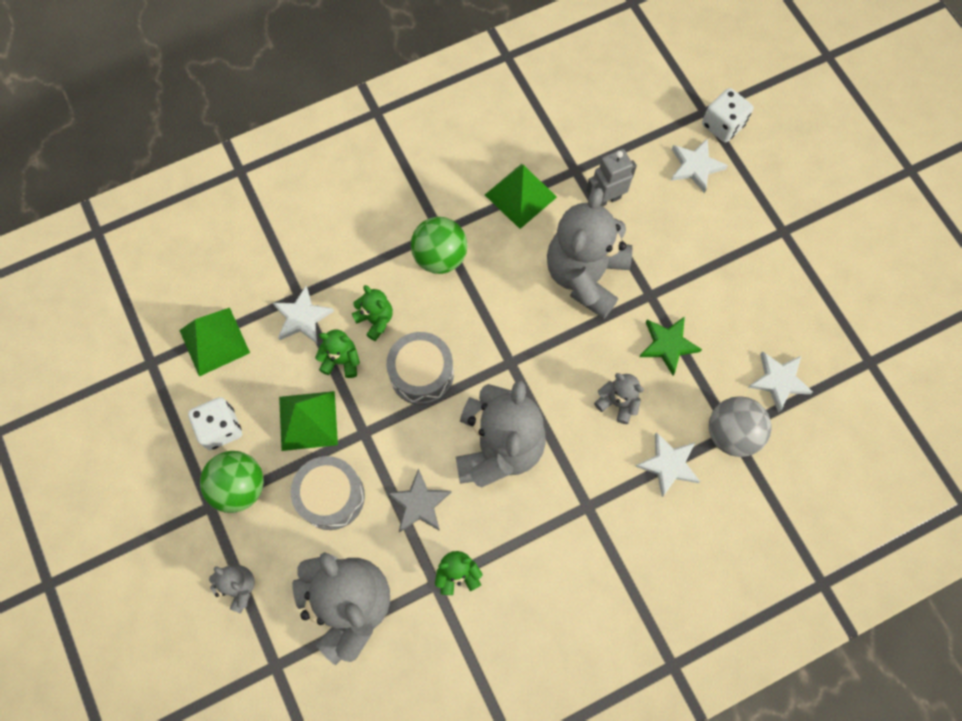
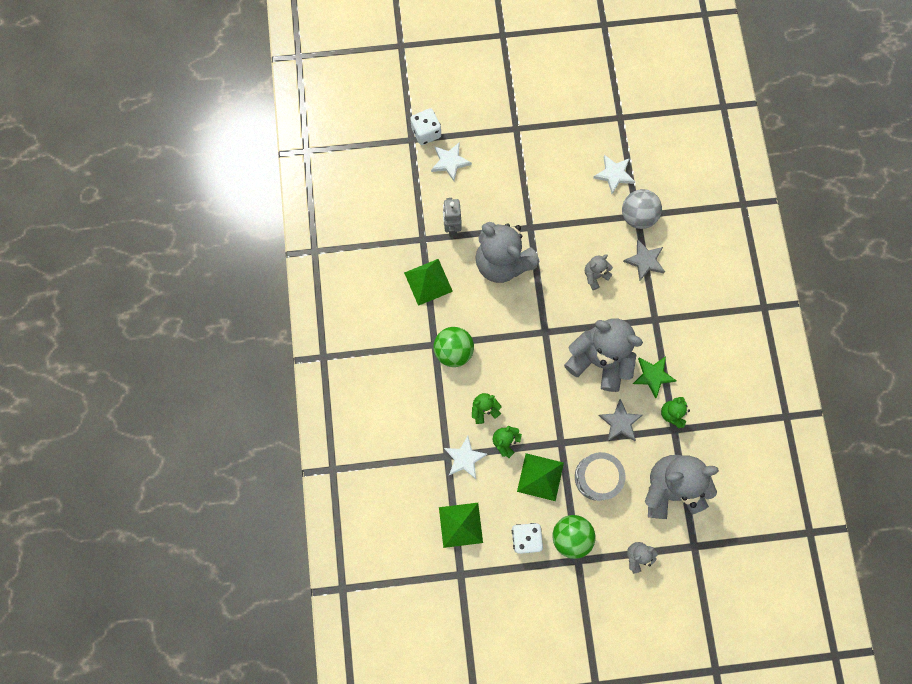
camera: 70 degrees left, 5 degrees up
(422, 374) = (533, 391): grey drum -> none
(667, 345) = (568, 230): green star -> green star (653, 376)
(668, 464) = (645, 261): white star -> grey star

